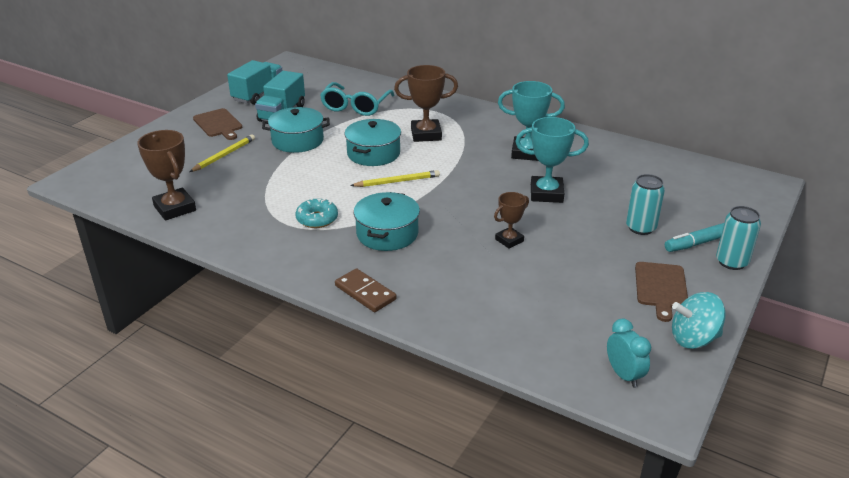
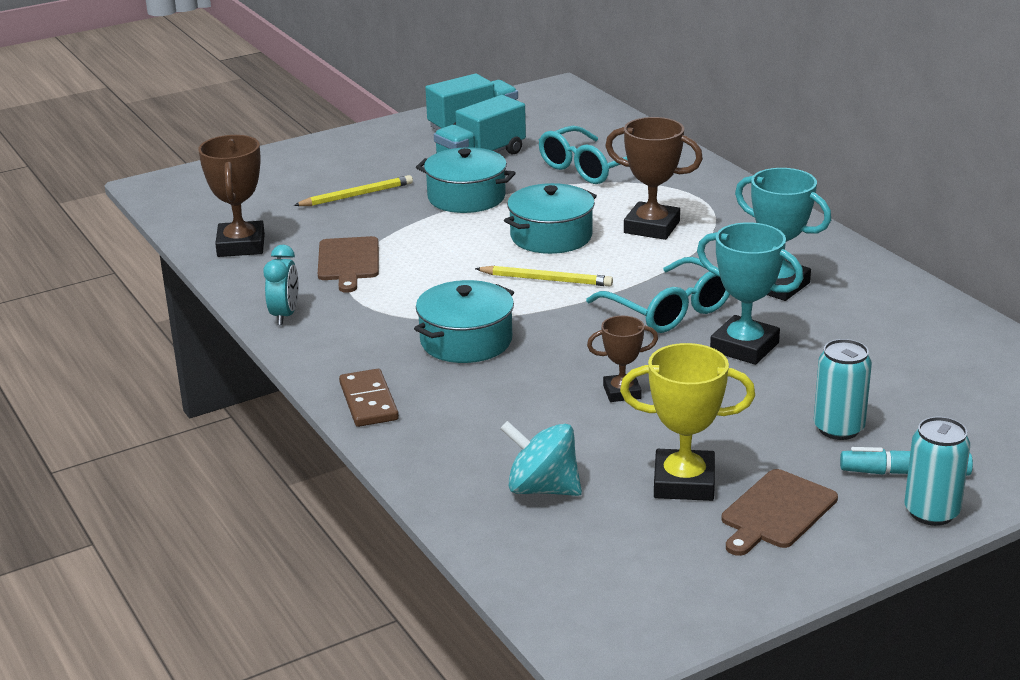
camera: 30 degrees right, 5 degrees down
(218, 124) = (386, 154): brown cutting board -> brown cutting board (348, 261)
(317, 219) = (395, 300): turquoise donut -> none
(484, 182) = (668, 309): none -> turquoise glasses
(597, 286) = (684, 482): none -> yellow trophy
(624, 375) = (597, 596): turquoise clock -> turquoise clock (285, 315)
(693, 339) = (749, 587): turquoise spinning top -> turquoise spinning top (542, 489)

